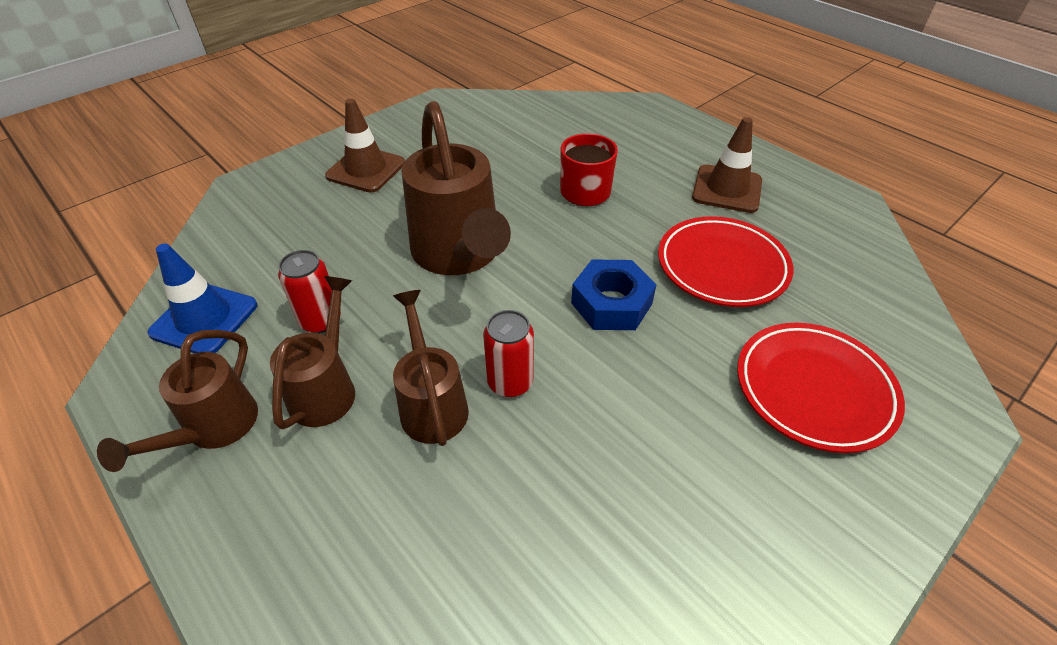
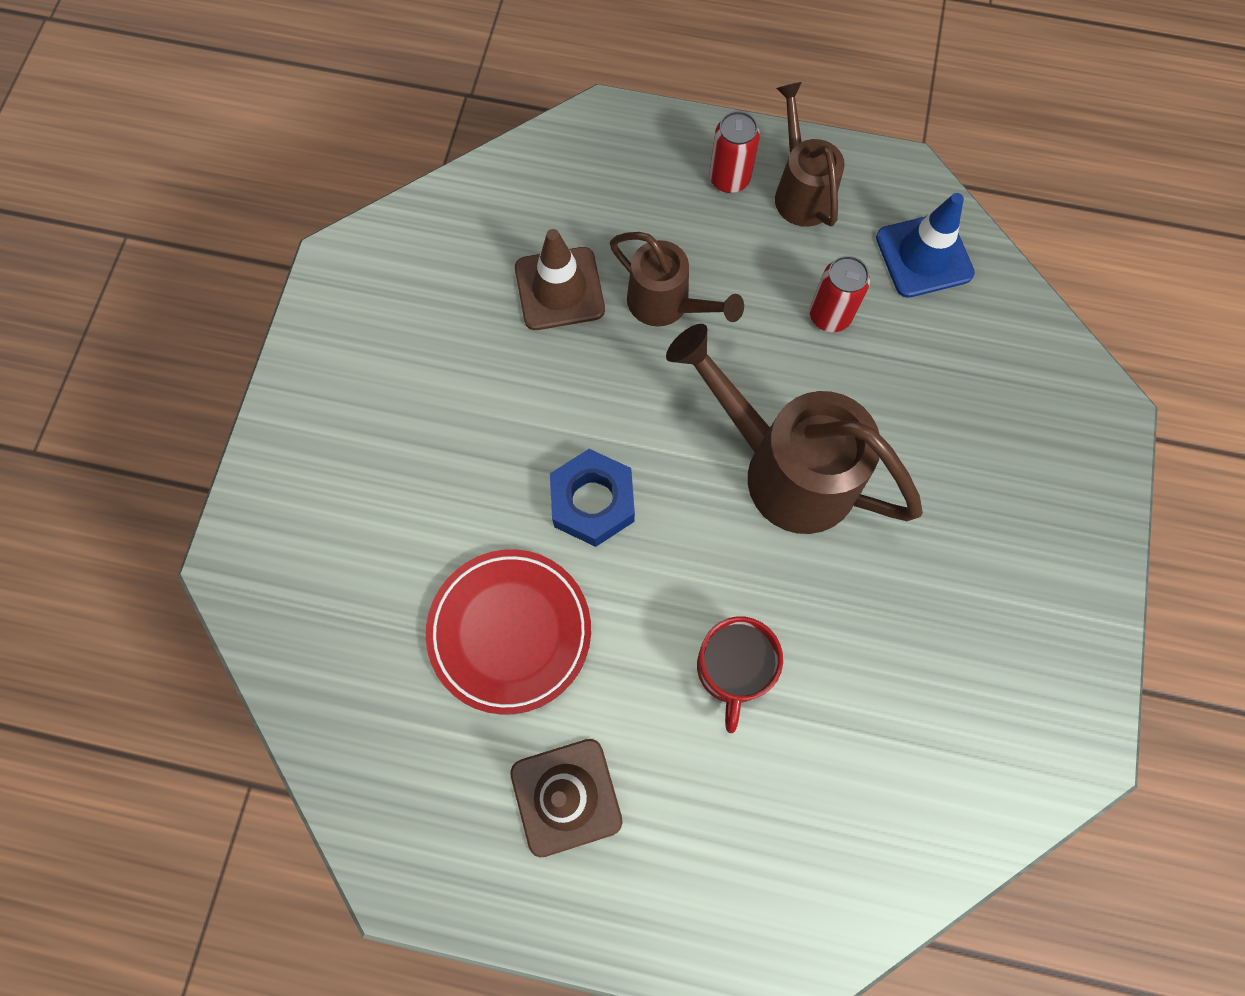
camera: 145 degrees right, 25 degrees up
(326, 388) = (757, 266): brown watering can -> none
(366, 170) = (1014, 530): brown traffic cone -> brown traffic cone (559, 289)
(510, 382) = (622, 360): red can -> red can (729, 179)
(814, 390) = (365, 513): red plate -> none

